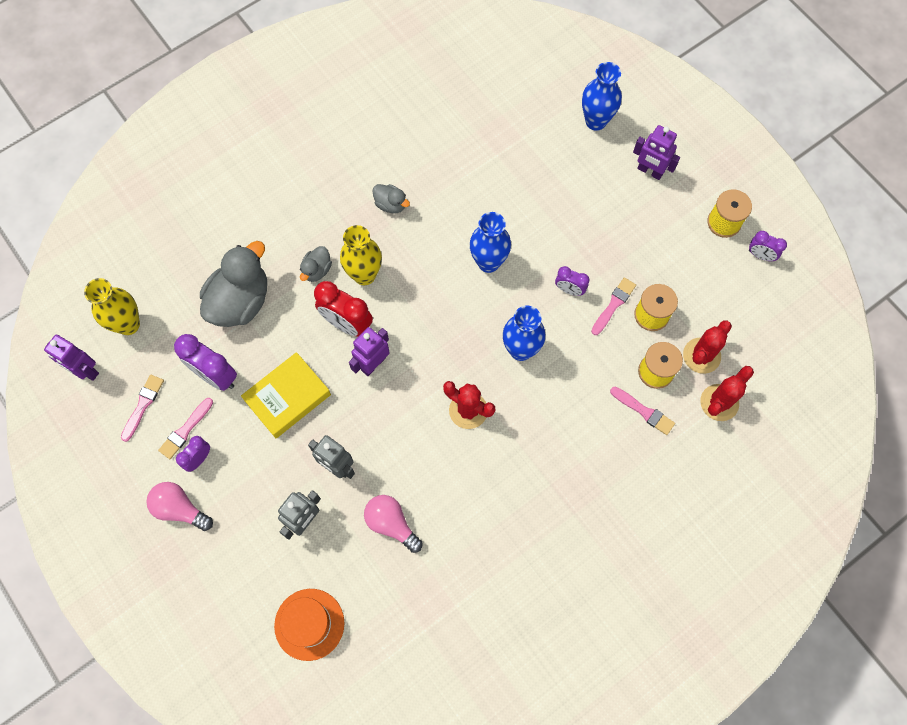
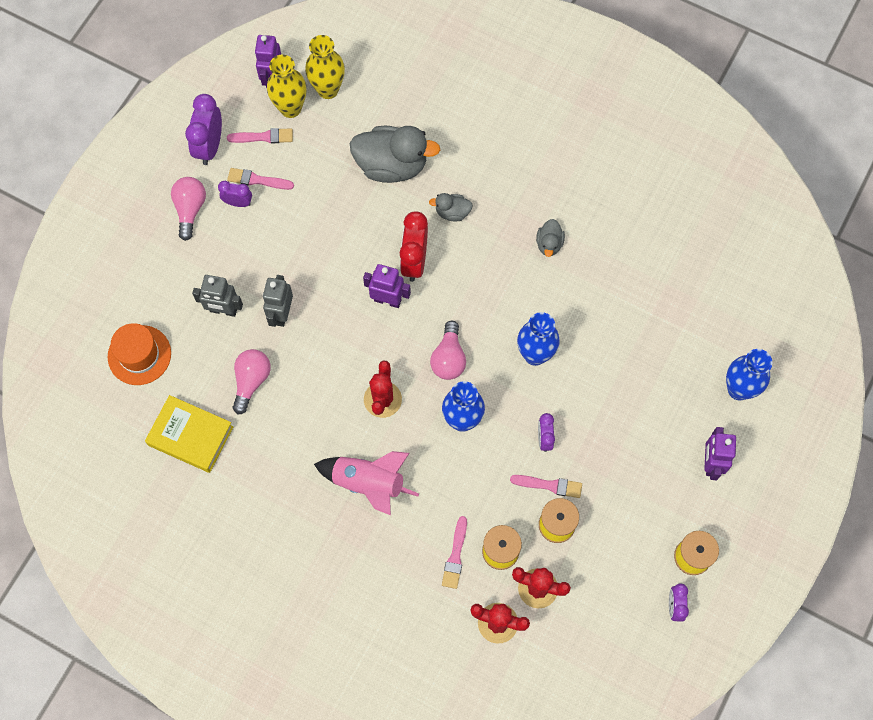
camera: 65 degrees right, 0 degrees up
(215, 375) = (316, 179): purple clock -> purple clock (209, 146)
(287, 397) = (323, 245): yellow book -> yellow book (190, 436)
(364, 275) = (468, 254): yellow vase -> yellow vase (290, 108)
(456, 335) = (448, 358): none -> pink light bulb
(543, 458) = (368, 484): none -> pink rocket

